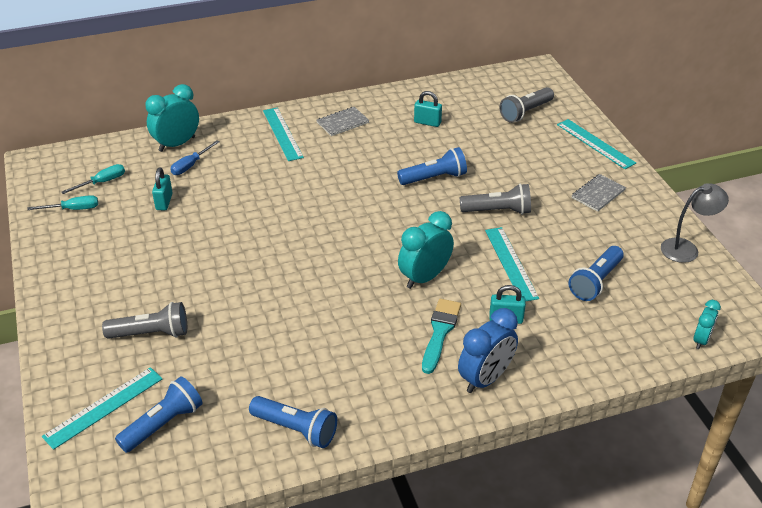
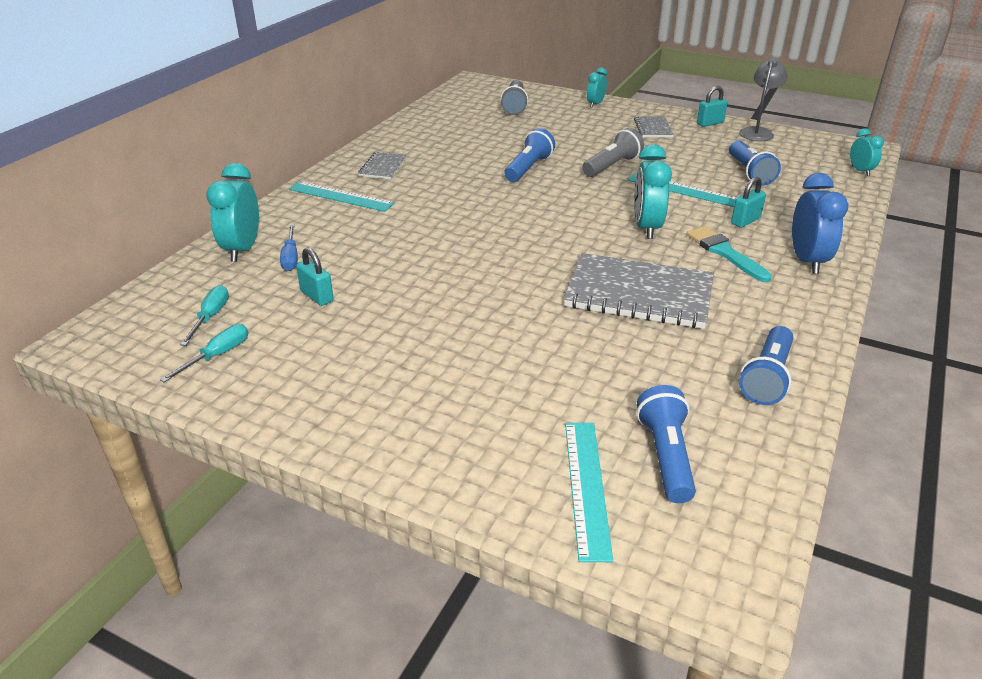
camera: 45 degrees left, 5 degrees down
(151, 333) = (511, 398): grey flashlight -> none
(296, 429) = (767, 378): blue flashlight -> blue flashlight turned 135 degrees clockwise
(328, 322) = (639, 294): none -> grey notebook
(427, 122) = (454, 139): turquoise padlock -> turquoise padlock (710, 123)
(595, 143) = (595, 104): turquoise ruler -> turquoise clock

